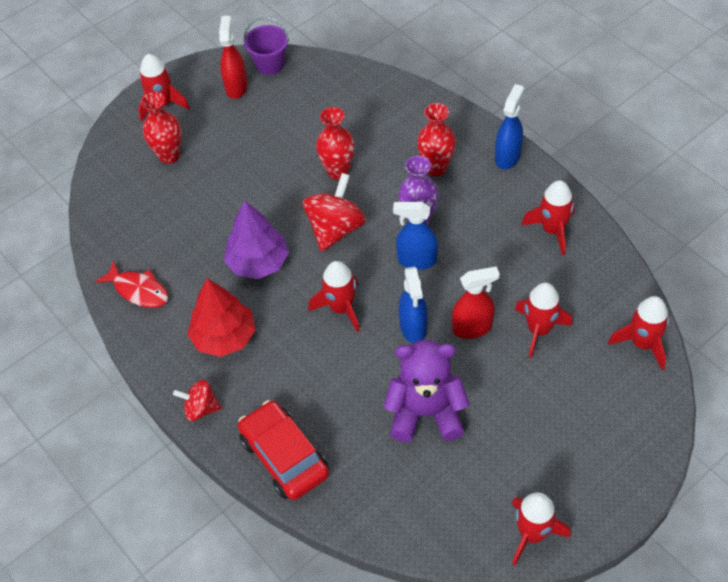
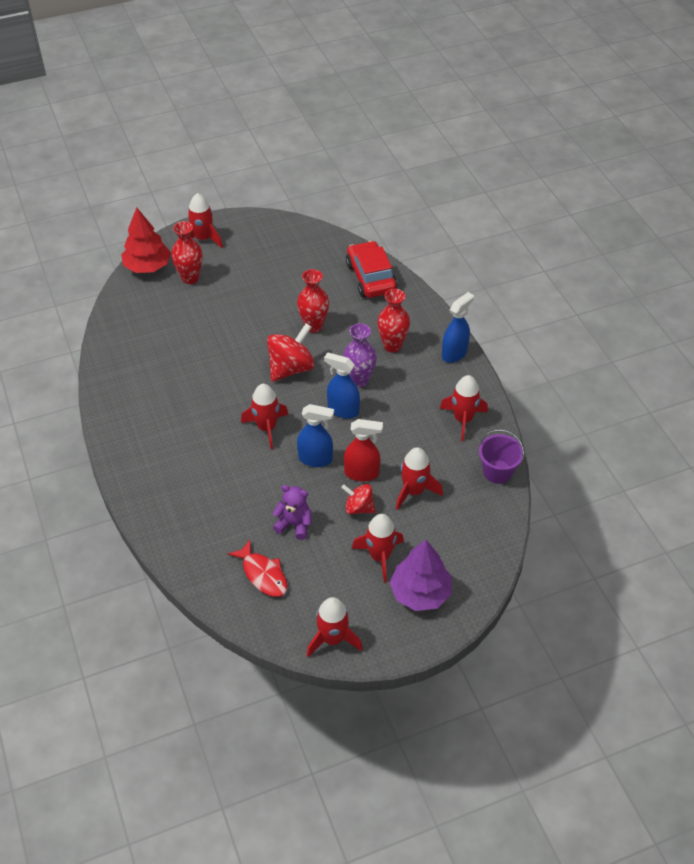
camera: 15 degrees right, 5 degrees down
(138, 290) = (121, 369): red fish -> red fish (263, 574)
(201, 408) = (126, 467): red spinning top -> red spinning top (358, 507)
(224, 337) = (168, 422): red tree -> red tree (147, 266)
(236, 87) = (265, 241): red spray bottle -> none
(258, 262) = (220, 375): purple tree -> purple tree (420, 592)
(270, 64) = (300, 231): purple bucket -> purple bucket (497, 471)
(284, 456) = (171, 521): red car -> red car (371, 278)
(413, 327) = (315, 459): blue spray bottle -> blue spray bottle turned 90 degrees counterclockwise
(426, 413) = (294, 524): purple teddy bear -> purple teddy bear, size x0.59
(642, 343) = (493, 527): red rocket -> red rocket (380, 556)

